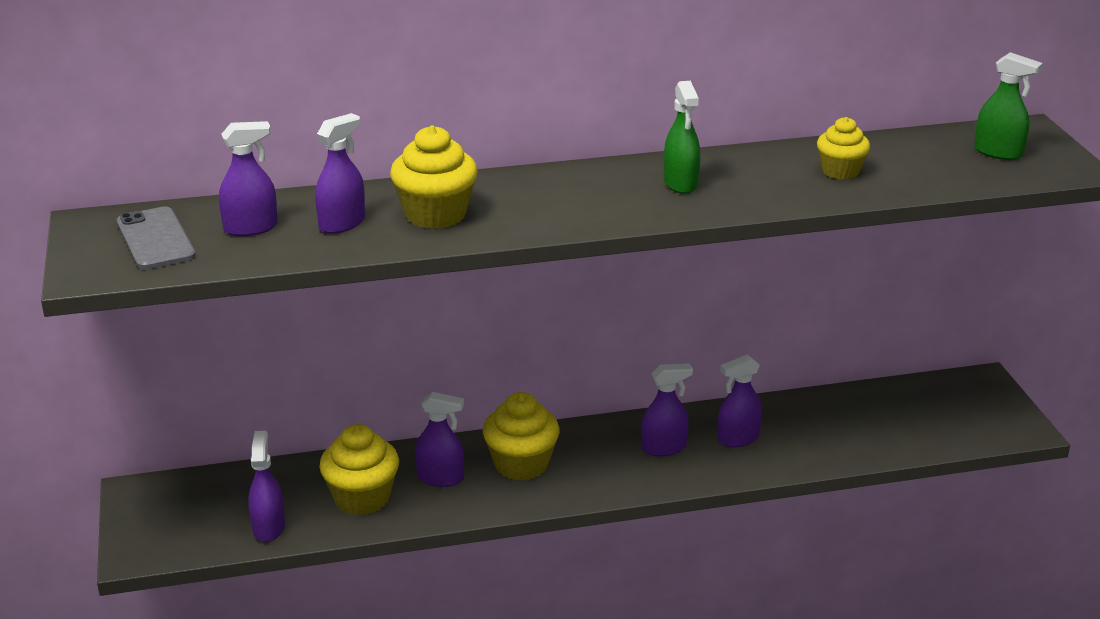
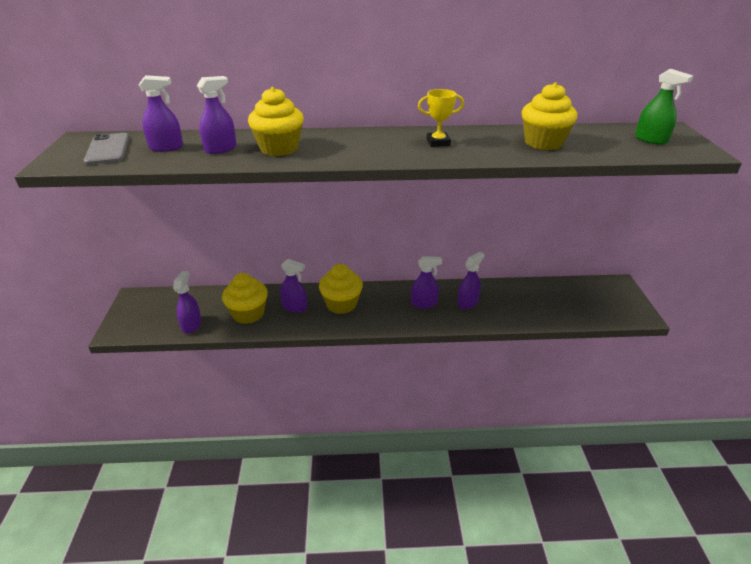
camera: 10 degrees right, 5 degrees up
(680, 183) = (438, 142): green spray bottle -> yellow trophy
(738, 438) = (467, 303): purple spray bottle -> purple spray bottle turned 150 degrees clockwise
(840, 171) = (543, 143): yellow cupcake -> yellow cupcake, size x1.56

